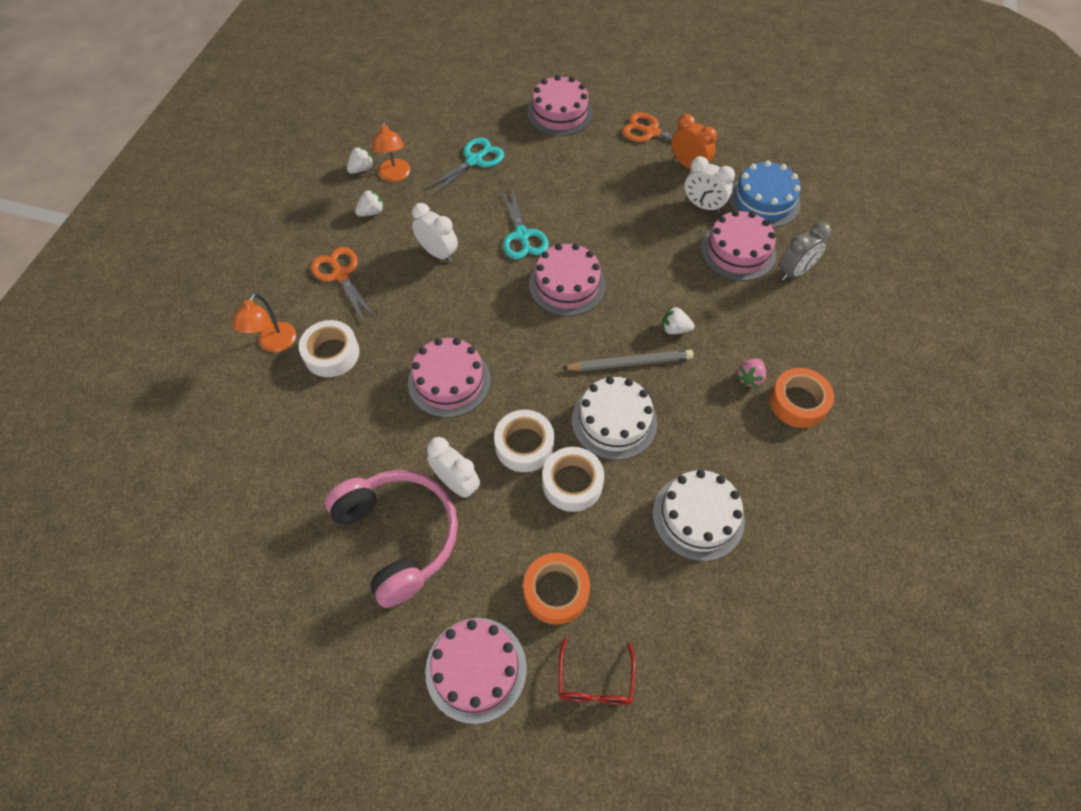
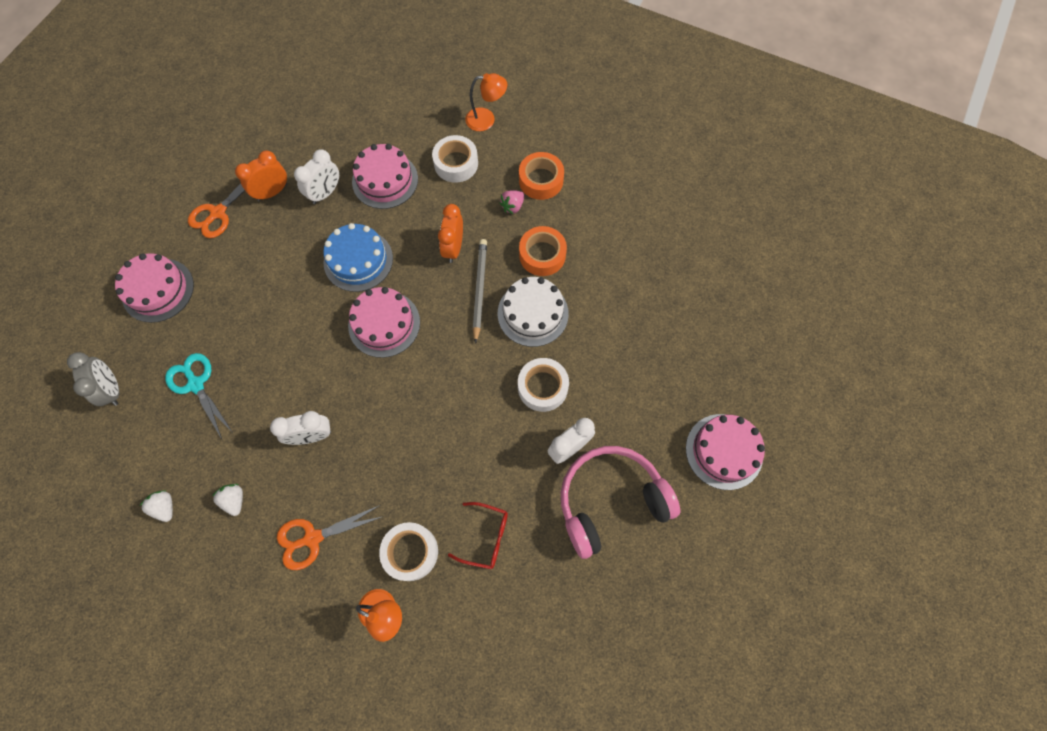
camera: 80 degrees left, 10 degrees up
(395, 176) = (189, 470): orange lamp -> orange lamp (486, 119)
(438, 253) = (312, 436): white clock -> white clock turned 150 degrees counterclockwise
(449, 381) = (466, 442): pink cake -> none
(522, 235) = (313, 353): turquoise scissors -> none
(556, 591) = (670, 384): orange tape -> orange tape (542, 255)
(572, 483) = (583, 356): white tape -> white tape (456, 163)
(595, 681) = (738, 369): red glasses -> red glasses (485, 537)
(675, 329) = (453, 248): white strawberry -> orange clock
(698, 516) = (624, 272): white cake -> none
(749, 378) = (512, 206): pink strawberry -> pink strawberry turned 90 degrees clockwise
(764, 201) = (335, 146): blue cake -> blue cake (358, 260)
(795, 272) = (418, 146): grey clock -> grey clock (113, 389)

